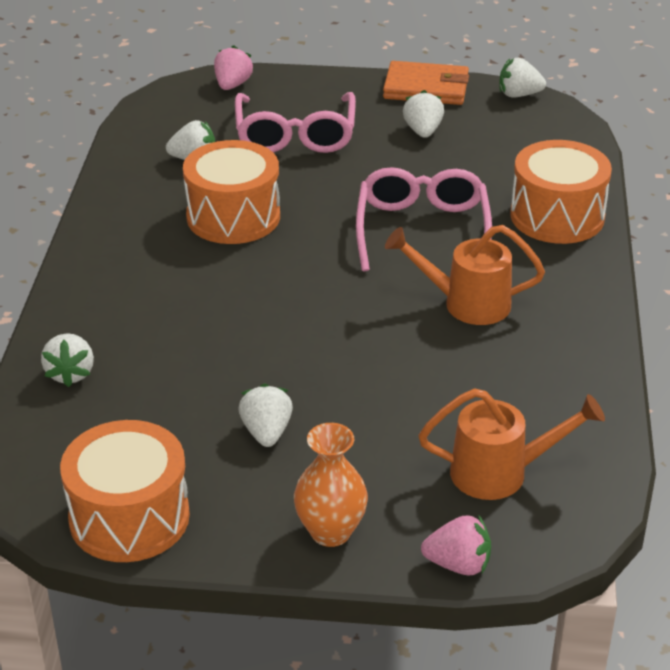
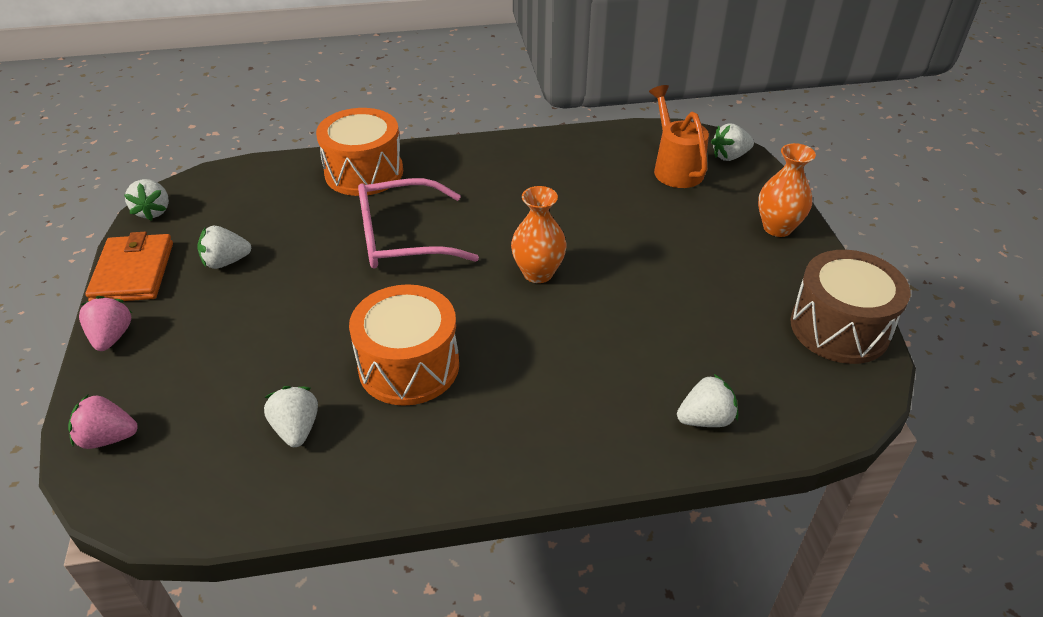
camera: 105 degrees left, 5 degrees up
(129, 517) = (839, 328): orange drum -> brown drum
(266, 432) = (703, 276): white strawberry -> white strawberry (729, 156)
(295, 135) = (235, 353): pink glasses -> none
(327, 310) = (538, 273): none -> orange vase
(458, 564) = (764, 174): pink strawberry -> pink strawberry (112, 337)
(467, 304) = (499, 202): orange watering can -> none

